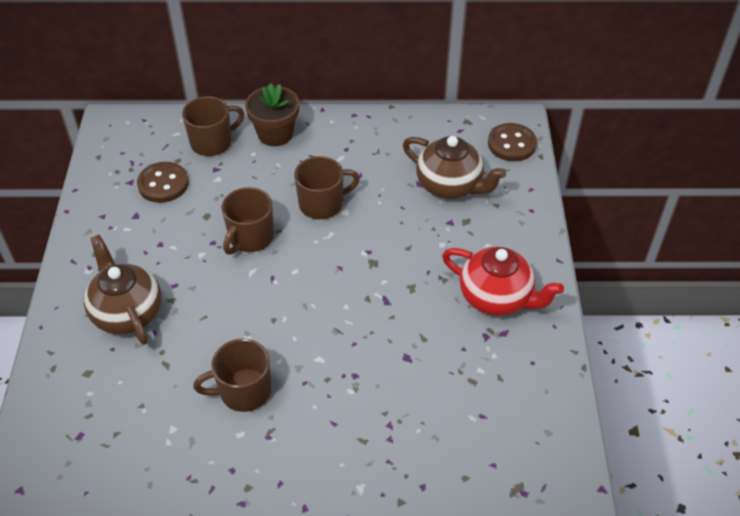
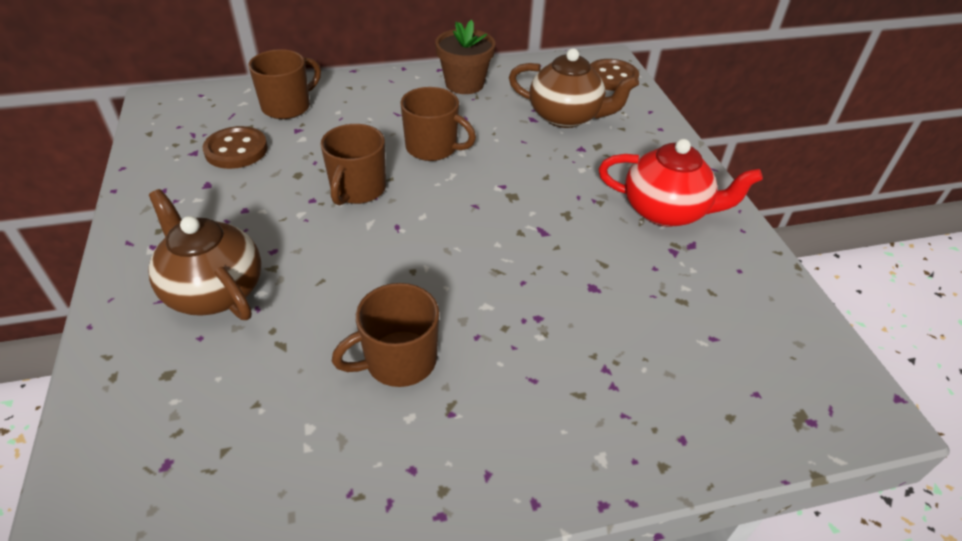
camera: 15 degrees left, 5 degrees down
(275, 134) = (358, 92): brown flower pot -> brown flower pot (464, 84)
(322, 204) = (433, 148): brown mug -> brown mug turned 60 degrees clockwise

